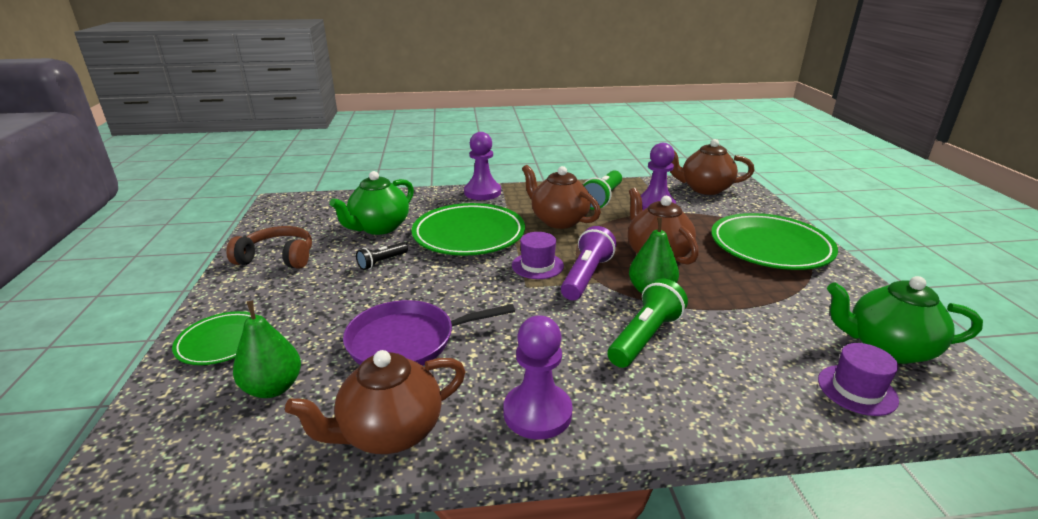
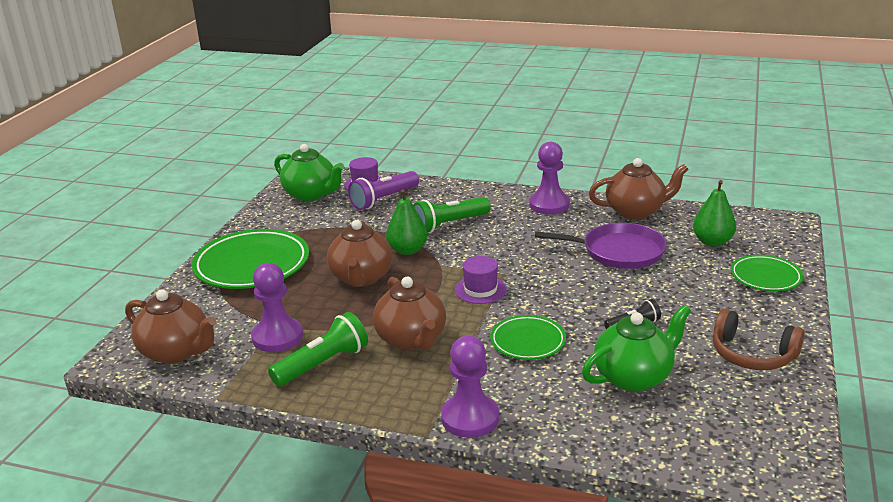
camera: 155 degrees left, 0 degrees up
(469, 235) = (528, 341): green plate -> green plate, size x0.56
(586, 276) = (446, 272): purple flashlight -> purple flashlight (384, 200)

